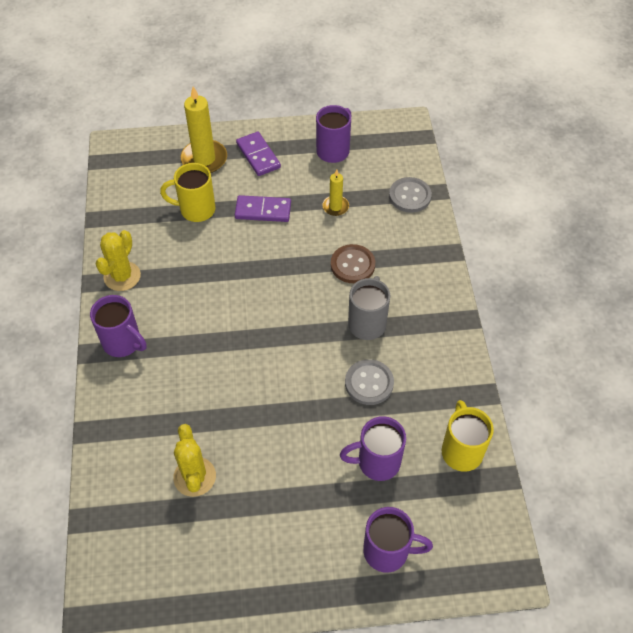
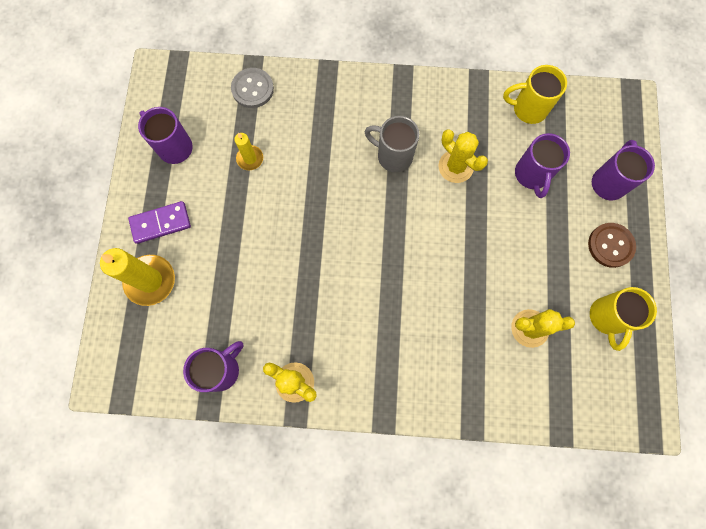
camera: 80 degrees left, 20 degrees up
(123, 343) = (377, 385): purple mug -> purple mug (221, 369)
(196, 209) = (221, 297): yellow mug -> yellow mug (607, 318)
(263, 211) = (239, 229): purple domino -> none
(352, 265) = (325, 156): brown button -> brown button (610, 245)
(369, 383) = (455, 166): grey button -> yellow cactus

